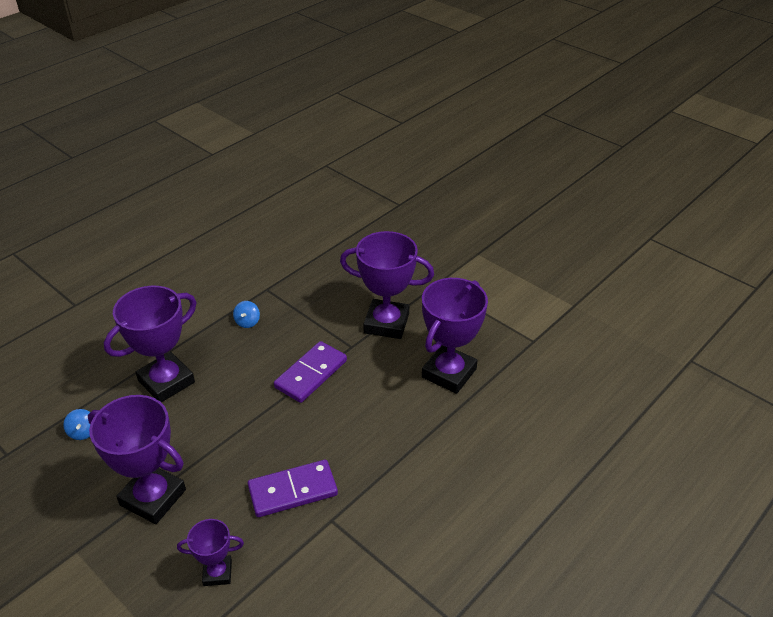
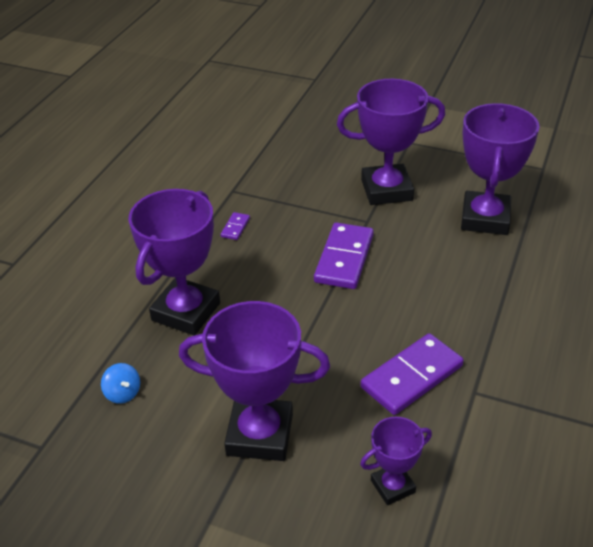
camera: 20 degrees left, 0 degrees up
(247, 322) = (235, 227): blue spinning top -> purple domino

